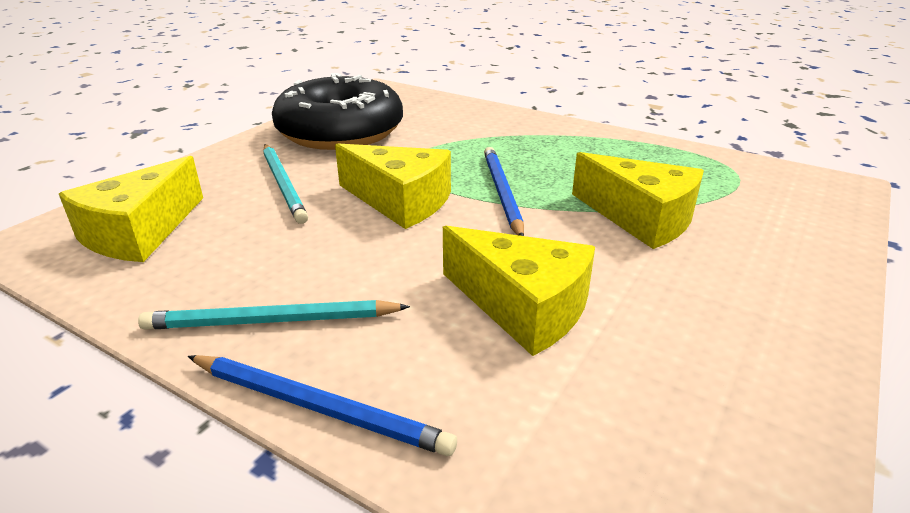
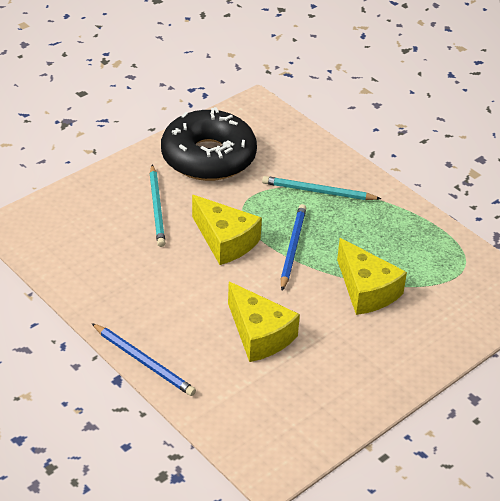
camera: 15 degrees right, 10 degrees up
(140, 232) = (69, 232): yellow cheese -> none
(272, 321) = (132, 312): turquoise pencil -> turquoise pencil (318, 191)

